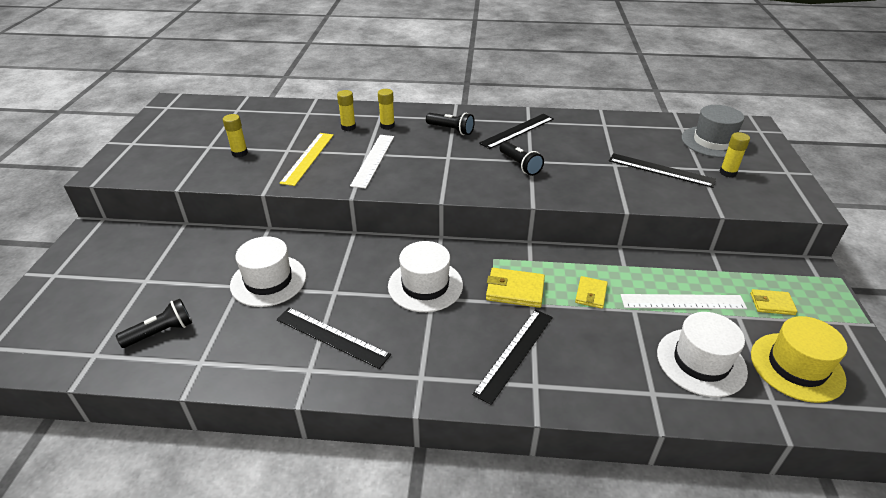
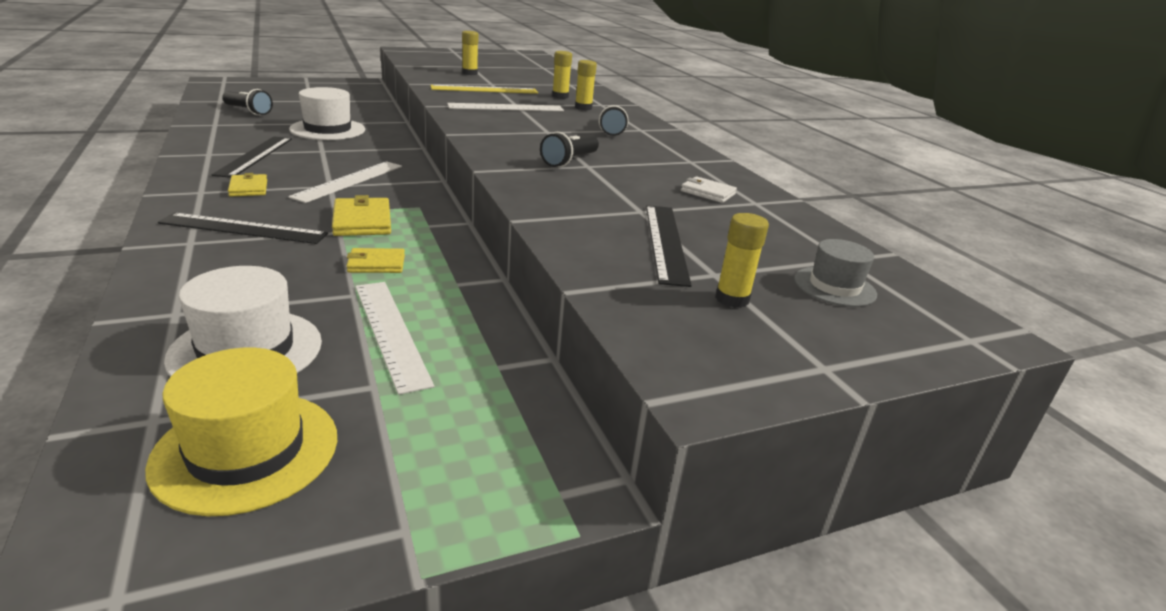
camera: 60 degrees right, 10 degrees down
(425, 285) = (349, 181): white hat -> white ruler
(517, 131) = (656, 157): black ruler -> none
(587, 134) = (708, 192): none -> white wallet
(713, 142) = (834, 287): grey hat -> grey hat, size x0.62
(772, 304) = (427, 425): yellow wallet -> yellow wallet (248, 188)

